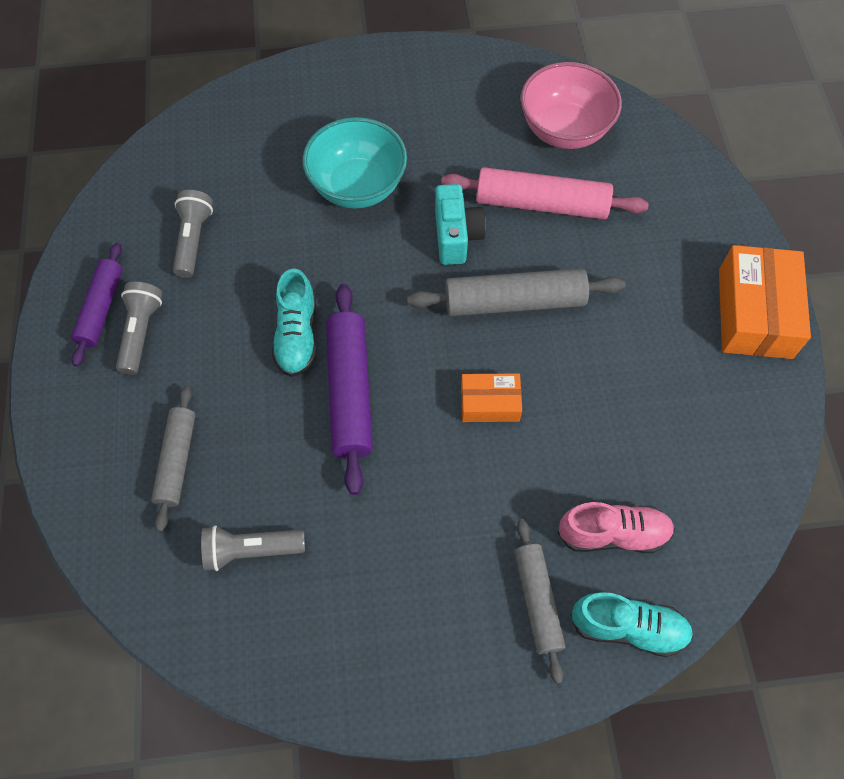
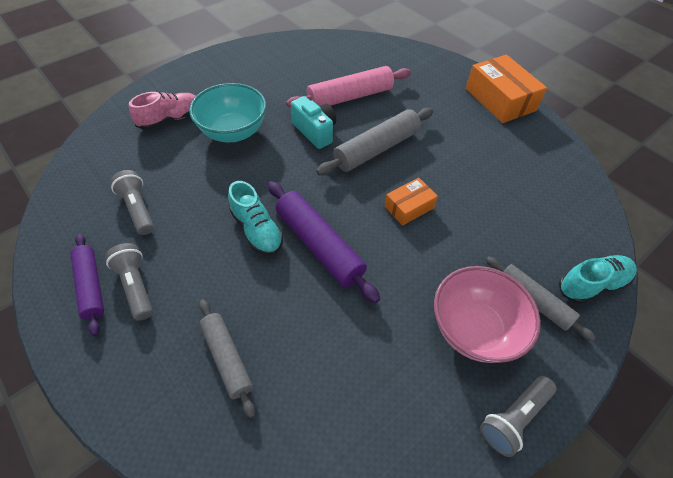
camera: 35 degrees left, 10 degrees down
(251, 550) = (330, 387): grey flashlight -> grey flashlight (514, 418)
(564, 130) = (332, 60): pink bowl -> pink bowl (474, 329)
(613, 534) = (536, 239): pink shoe -> pink shoe (170, 119)

